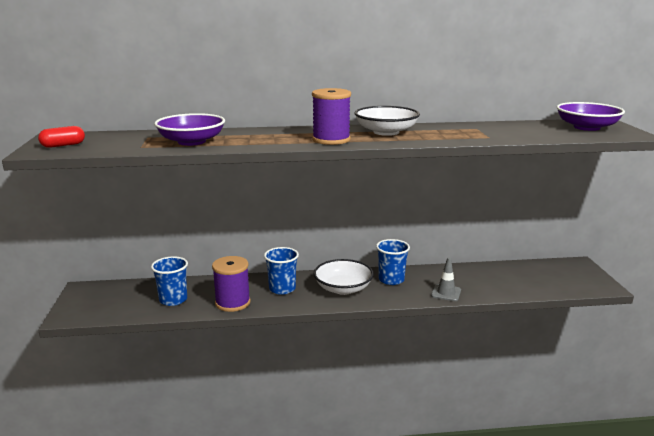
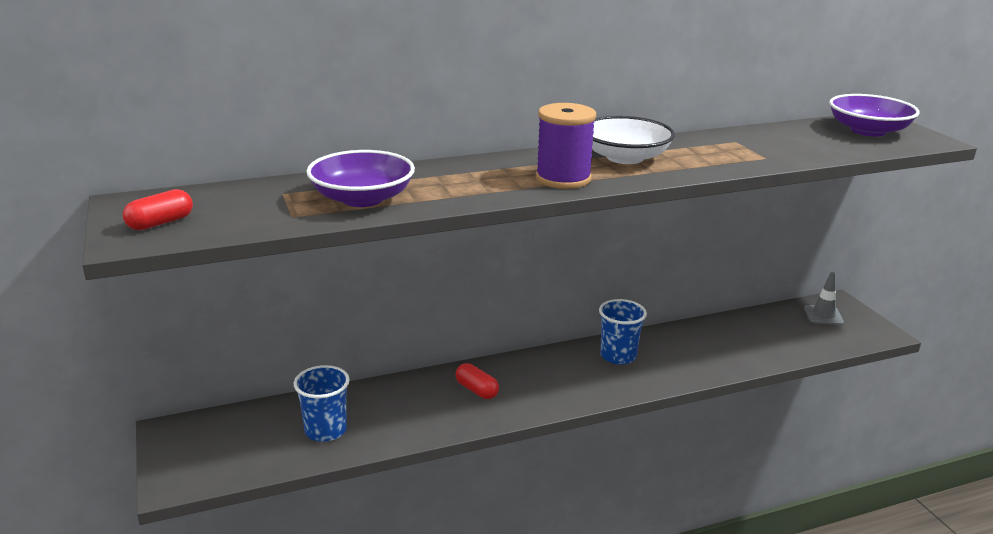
camera: 15 degrees left, 5 degrees up
(232, 303) = (418, 423): purple spool -> none
(282, 289) = (476, 390): blue cup -> red capsule
(343, 288) = (561, 378): white bowl -> none
(446, 293) = (699, 368): grey traffic cone -> grey traffic cone (823, 315)

